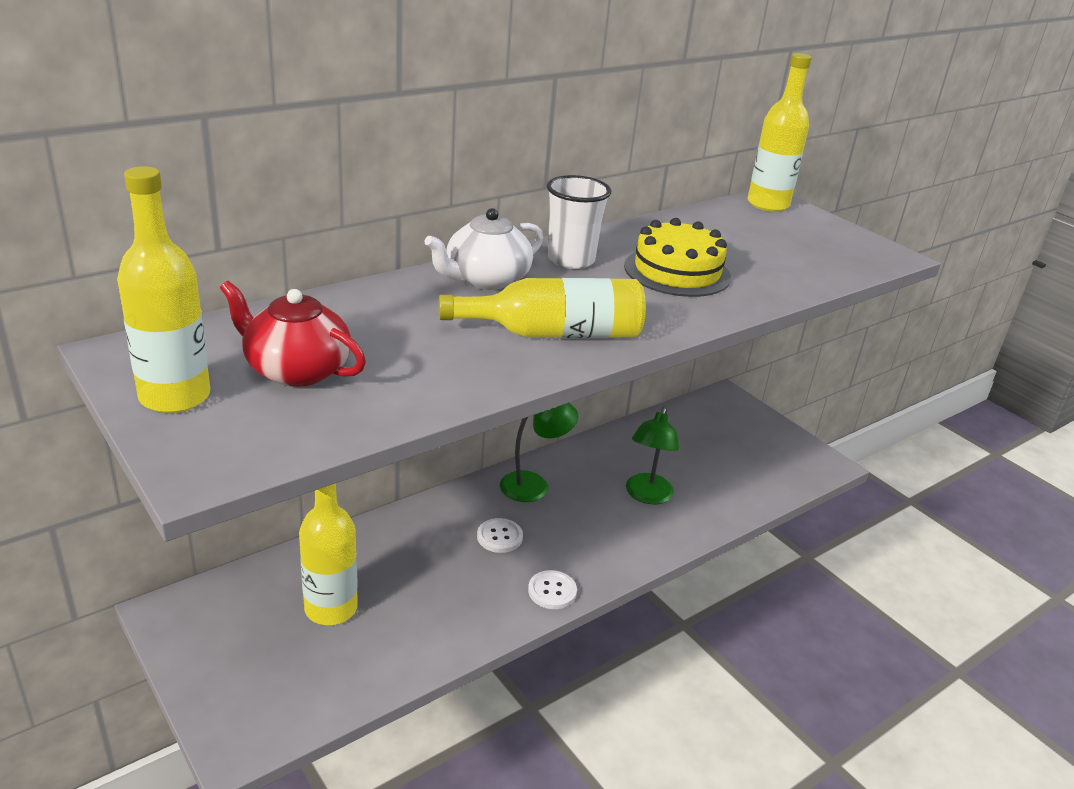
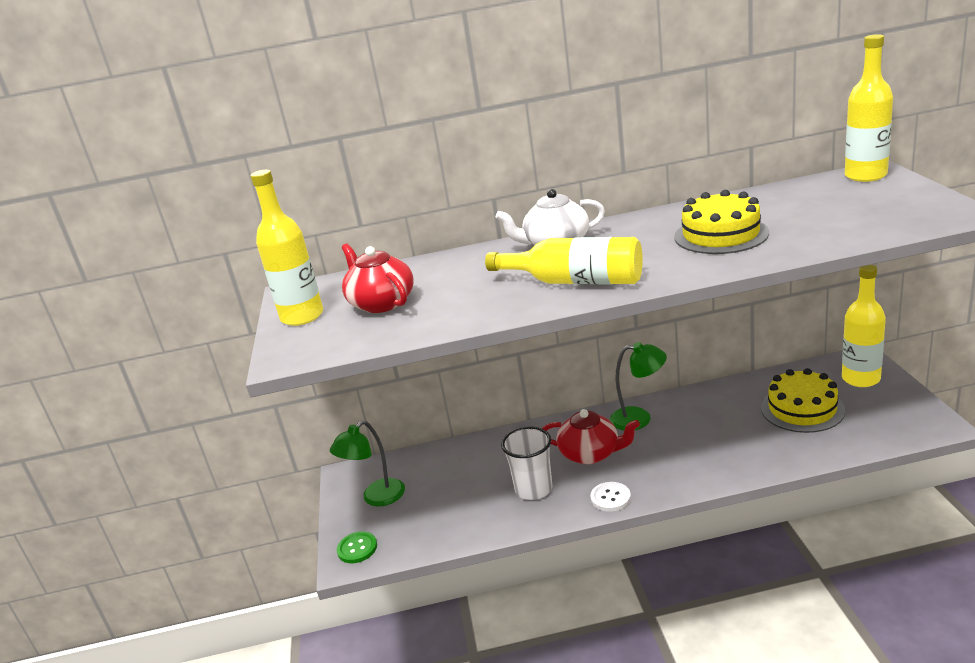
camera: 35 degrees right, 5 degrees down
(244, 723) = (357, 548): none -> green button
(331, 608) = (445, 487): yellow bottle -> yellow bottle (860, 379)
(499, 537) = (590, 453): white button -> red teapot
(571, 260) = (635, 228): white cup -> white cup (533, 489)
(647, 496) = (733, 436): green lamp -> green lamp (376, 498)
(698, 457) = (802, 409): none -> yellow cake

